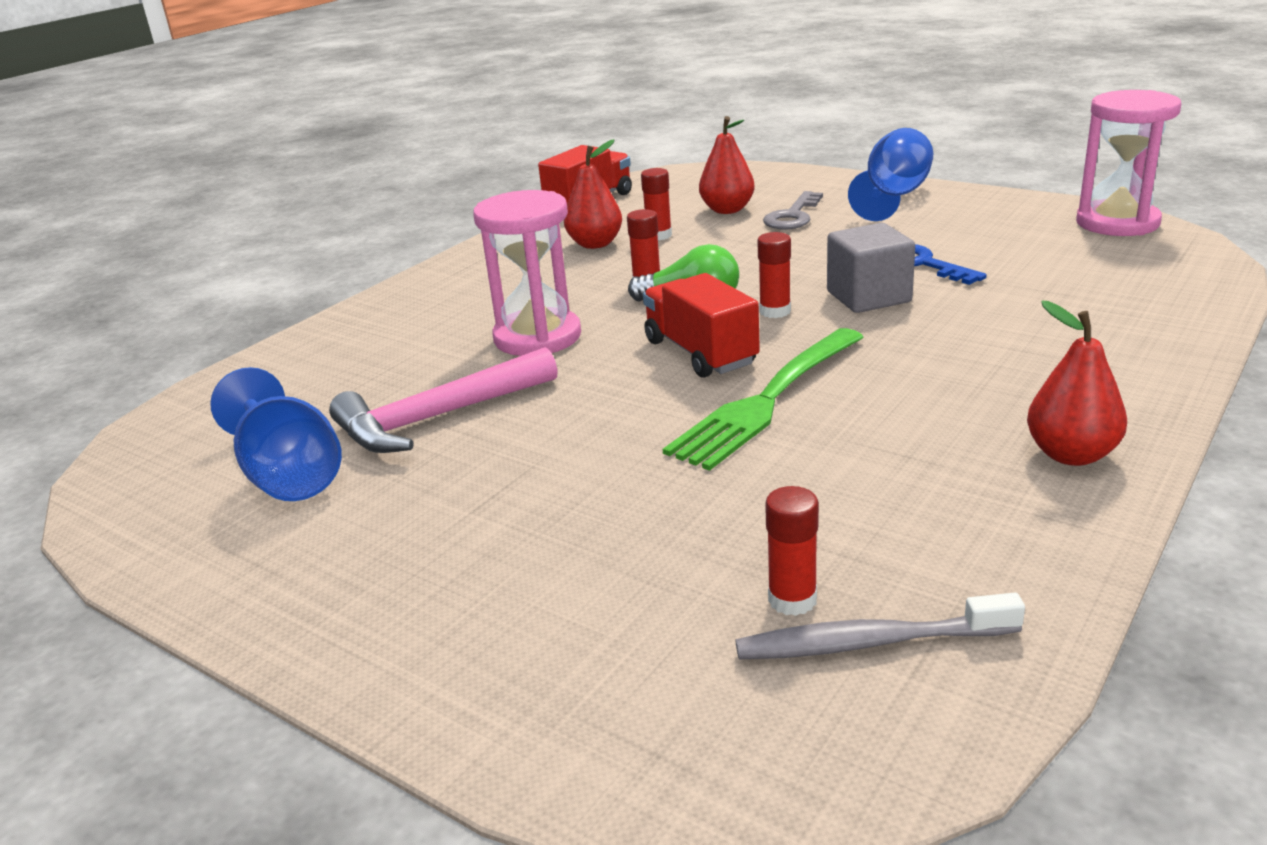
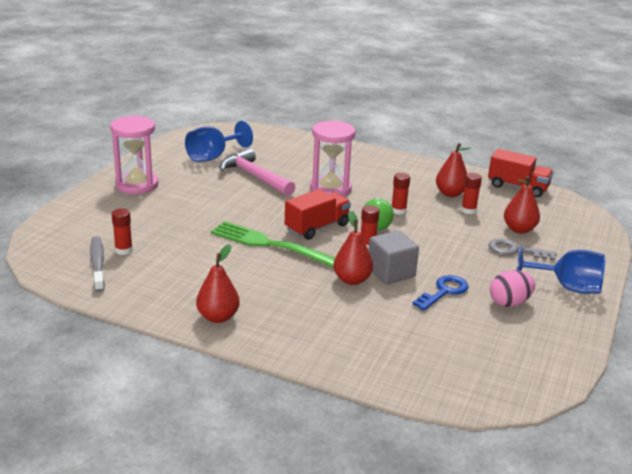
camera: 75 degrees right, 0 degrees up
(898, 327) = (352, 280): none -> red pear
(943, 228) = (509, 303): none -> pink egg
(1117, 223) = (543, 374): pink hourglass -> pink hourglass (137, 185)

